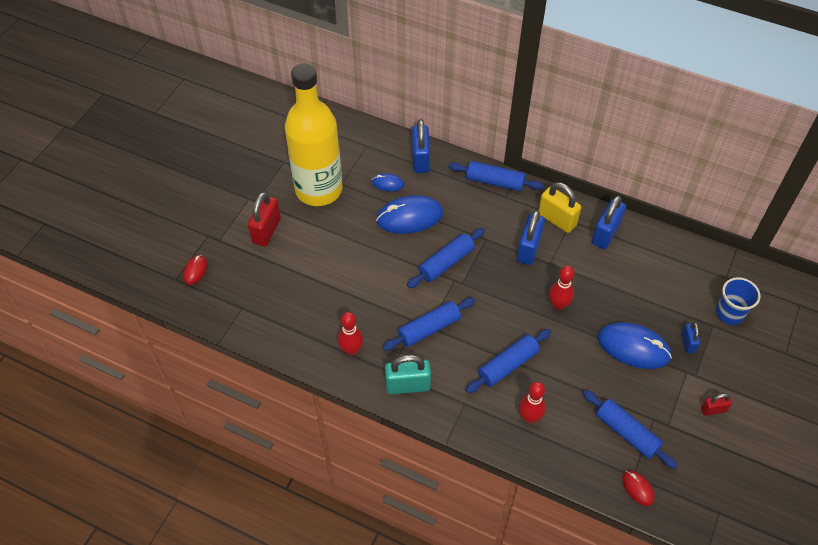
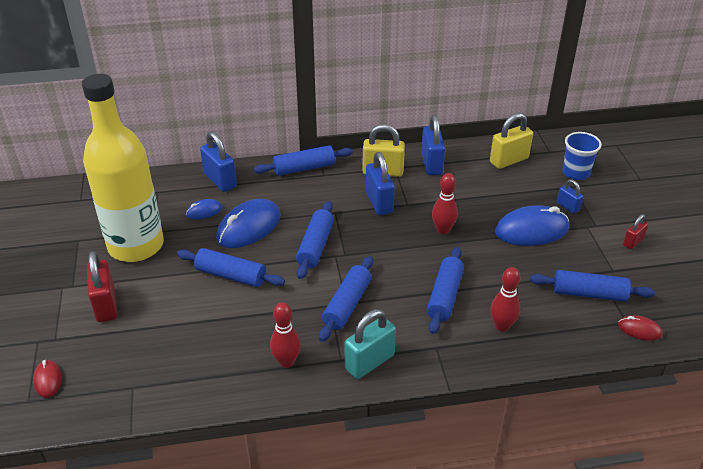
camera: 35 degrees left, 15 degrees down
(366, 254) = (231, 275): none -> blue rolling pin
(679, 267) = (509, 160): none -> yellow padlock

